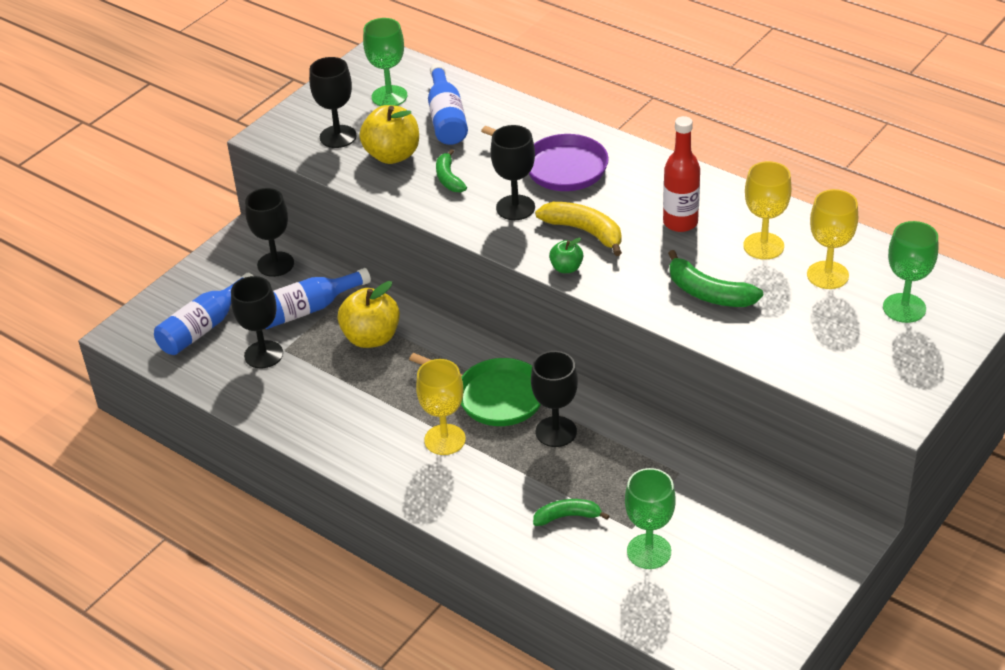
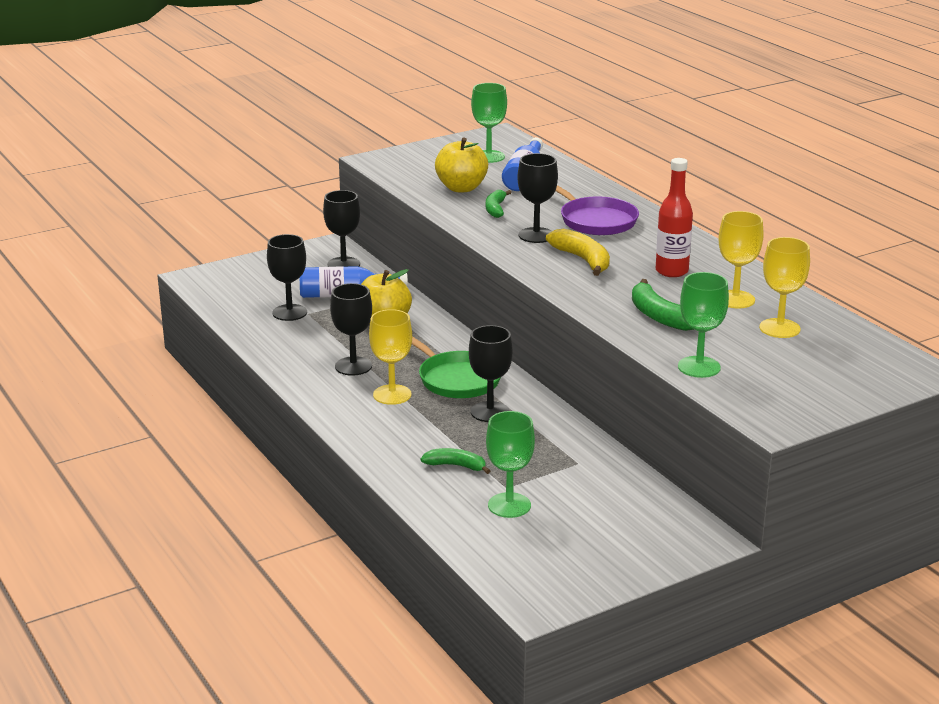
camera: 20 degrees right, 15 degrees down
(204, 327) = (257, 287): blue bottle -> none
(338, 136) = (427, 170): black goblet -> black goblet (353, 366)
(566, 268) = (548, 277): green apple -> none
(904, 308) = (835, 363): green goblet -> green goblet (699, 367)

